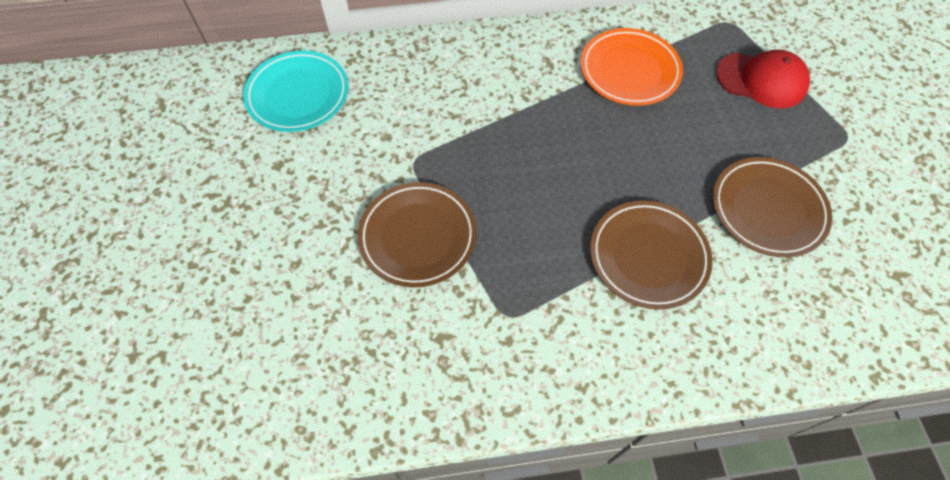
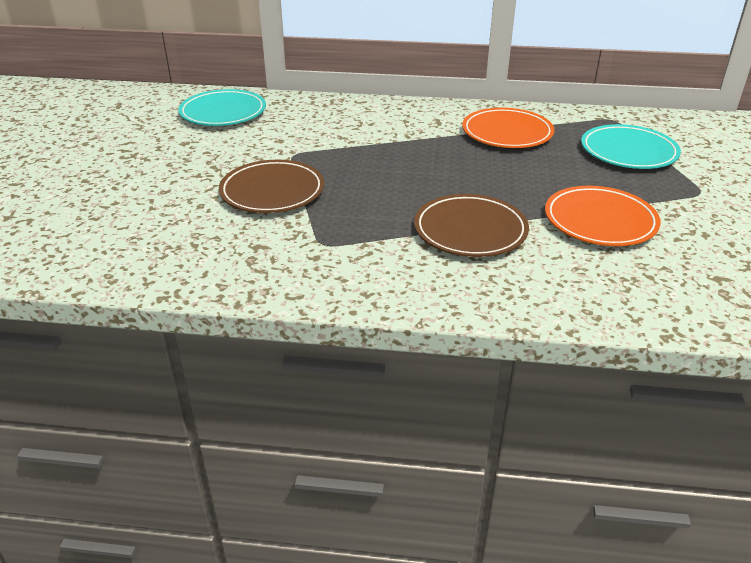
camera: 15 degrees right, 25 degrees down
(761, 80) = (628, 152): red cap -> turquoise plate
(768, 209) = (600, 221): brown plate -> orange plate

